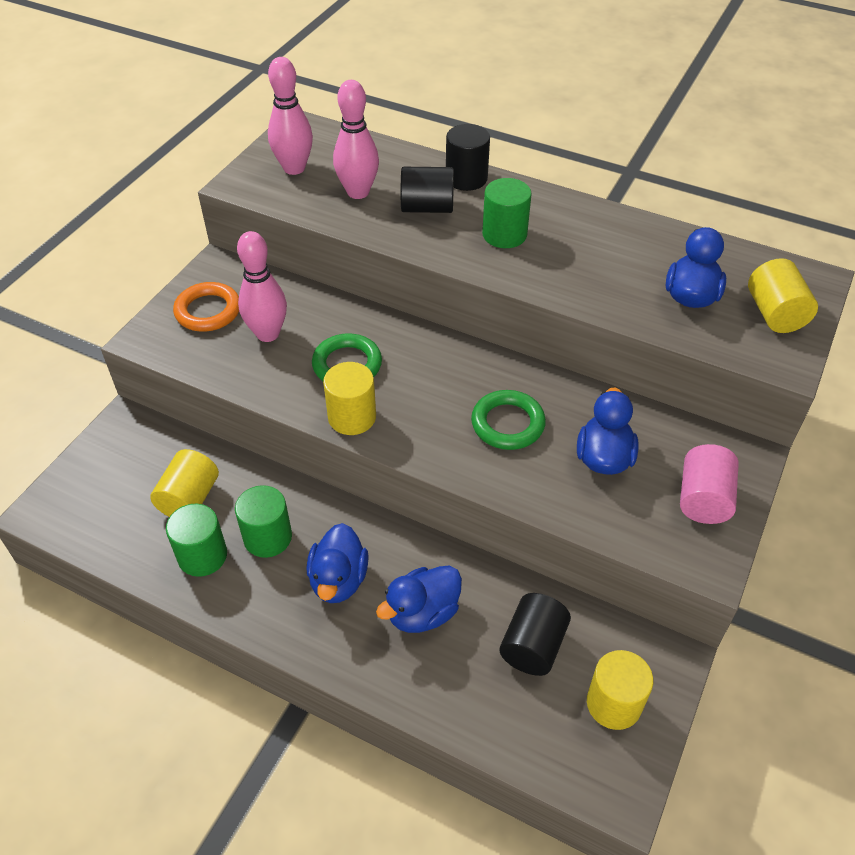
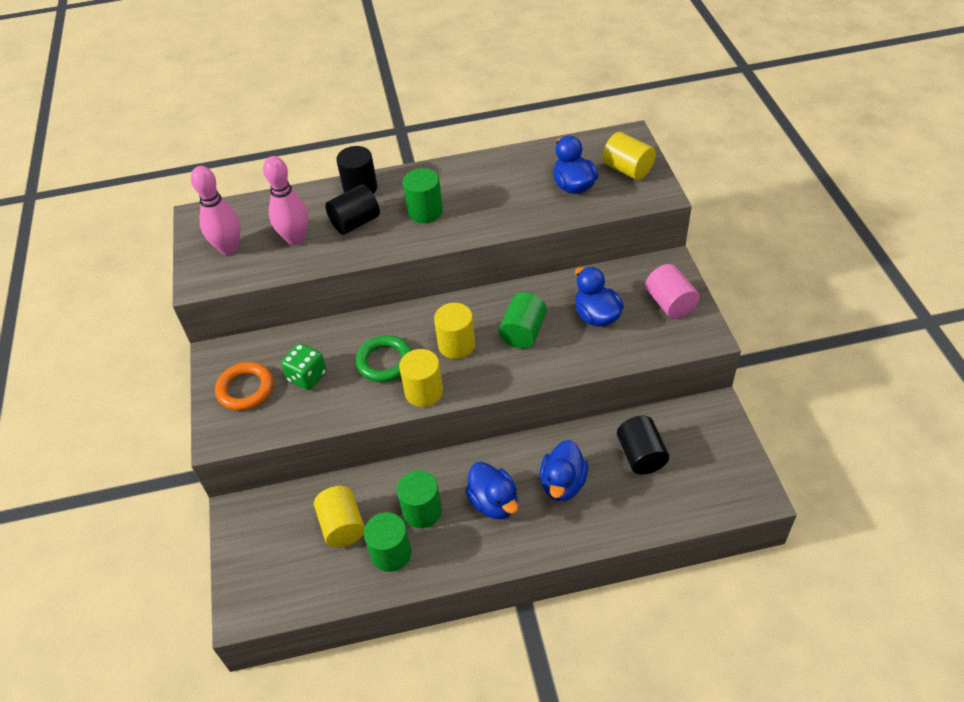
camera: 35 degrees left, 0 degrees up
(268, 334) = (307, 377): pink bowling pin -> green dice
(507, 424) = (523, 332): green ring -> green cylinder
(613, 703) = (710, 453): yellow cylinder -> yellow cylinder (456, 345)

